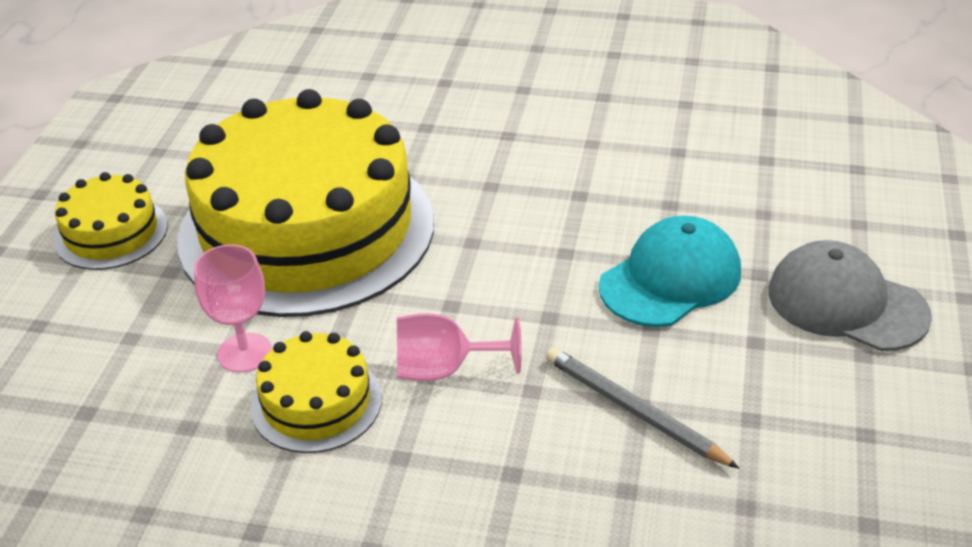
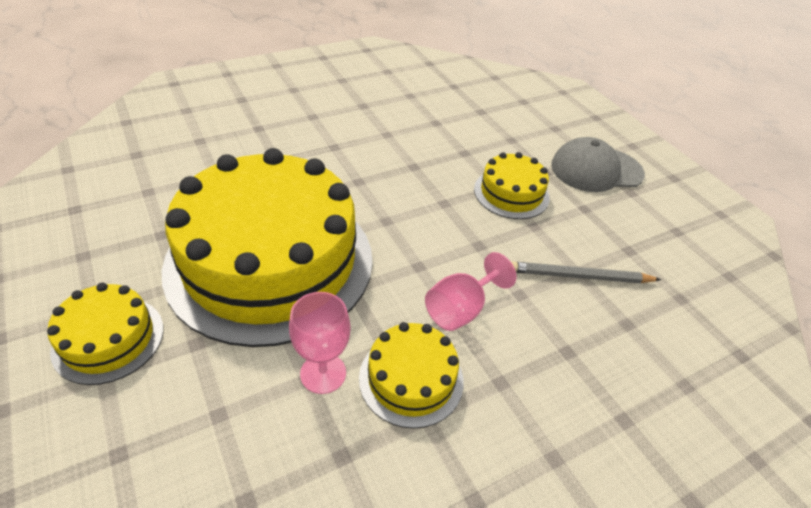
camera: 45 degrees left, 5 degrees up
(670, 279) = (511, 193): turquoise cap -> yellow cake

